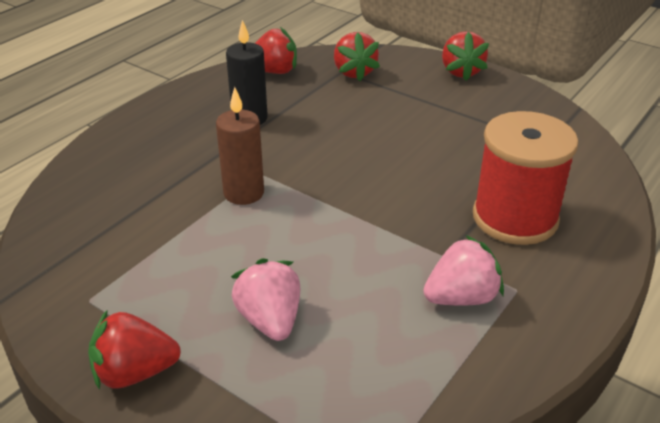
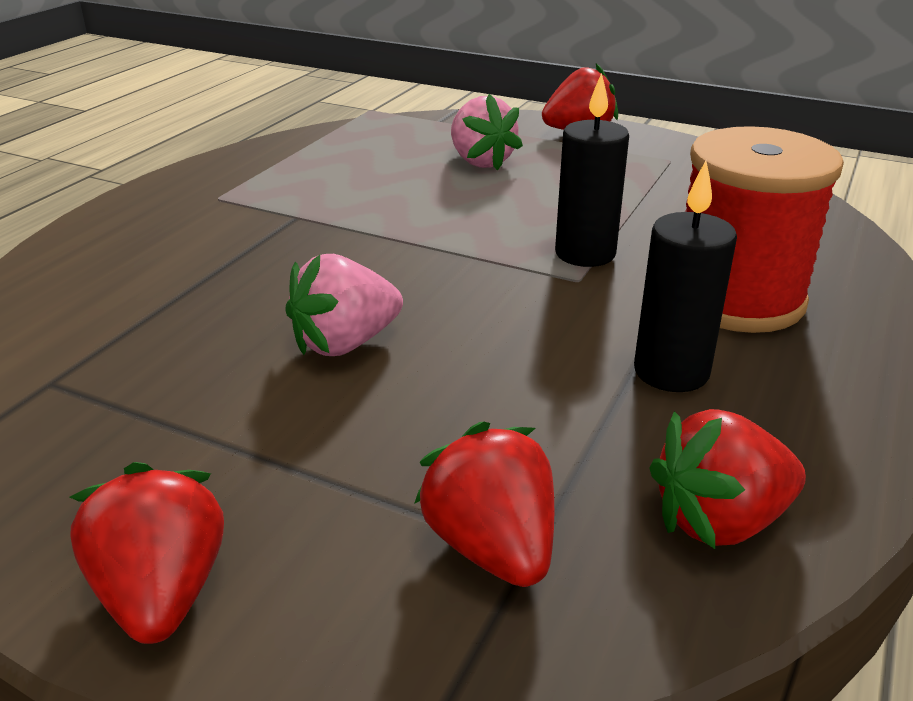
camera: 170 degrees right, 5 degrees down
(244, 193) = (585, 254): brown candle -> black candle
(461, 297) = (283, 188): pink strawberry -> pink strawberry (345, 343)
(515, 218) = (185, 259): red spool -> red spool (736, 299)

